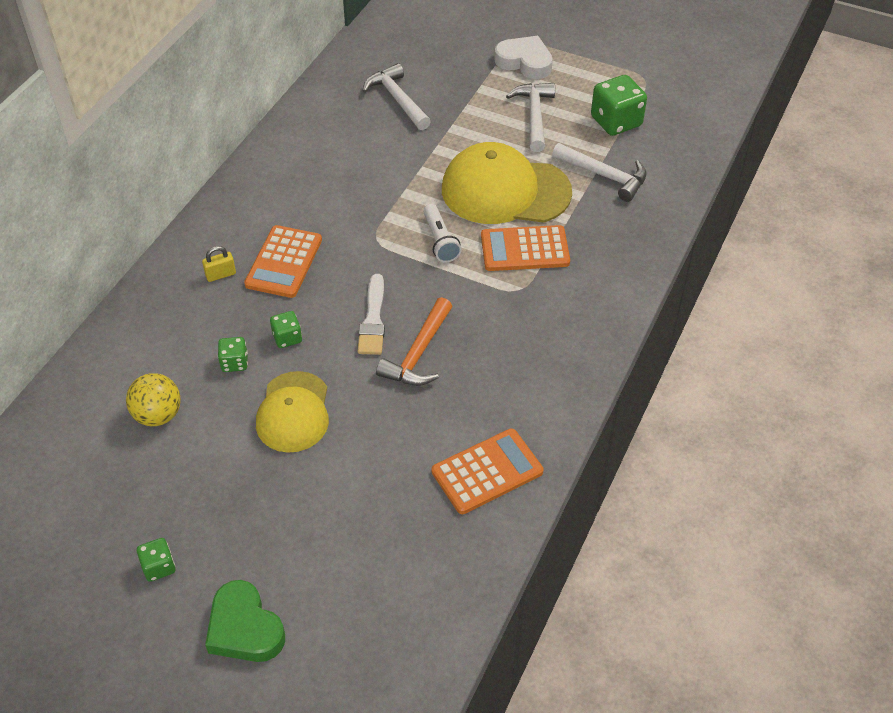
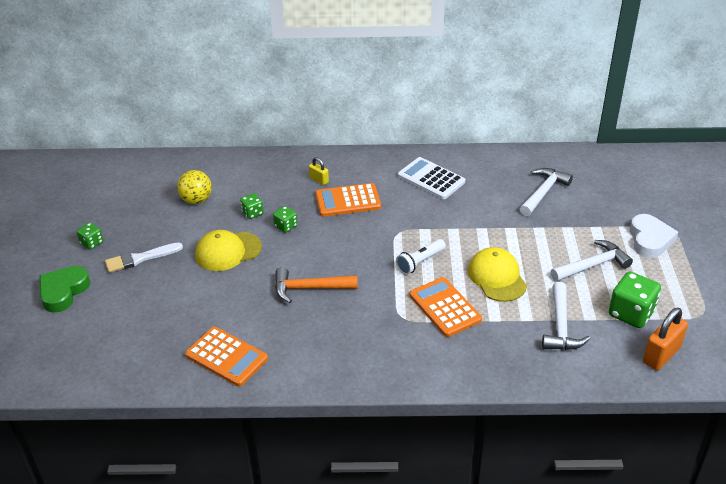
camera: 65 degrees right, 10 degrees down
(302, 175) = (431, 179): none -> white calculator
(373, 319) = (325, 257): white brush -> white brush (140, 258)
(505, 191) = (497, 277): yellow cap -> yellow cap, size x0.64
(679, 128) = (661, 355): none -> orange padlock

